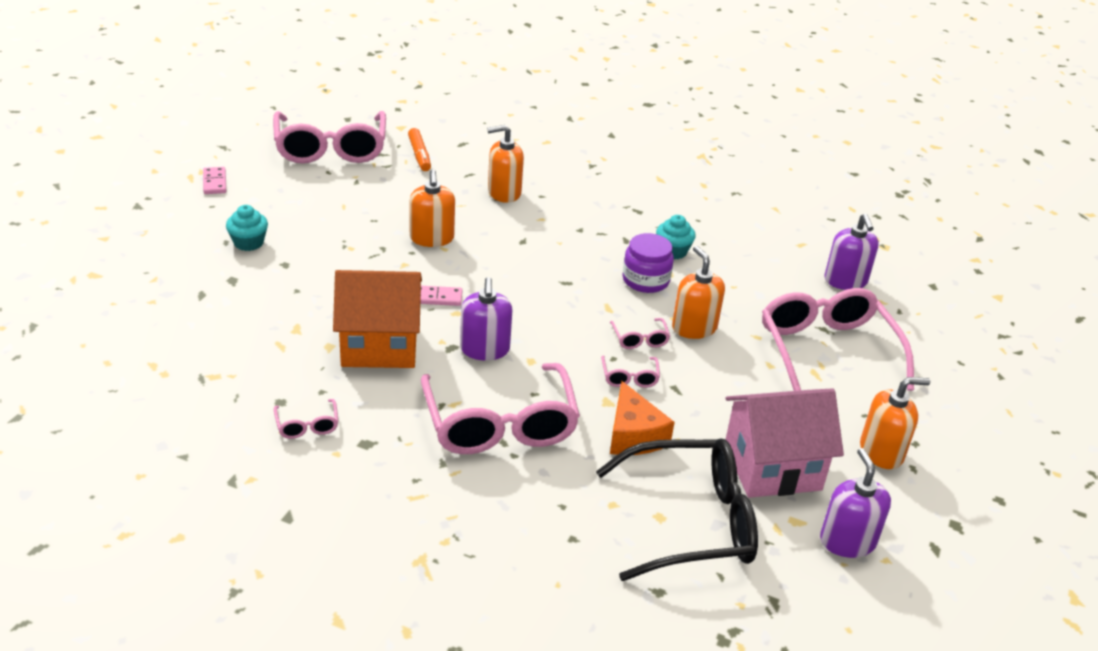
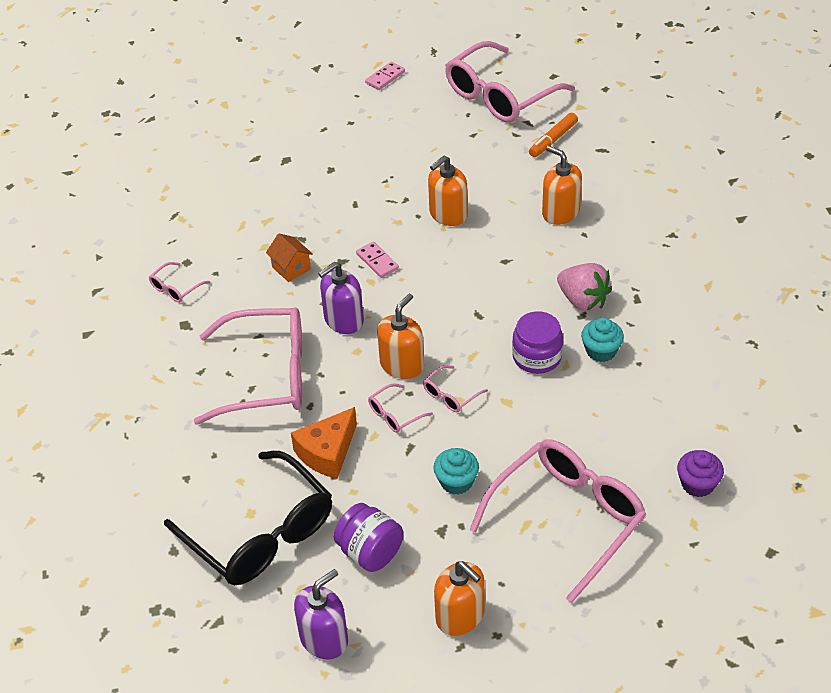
camera: 60 degrees right, 10 degrees up
(248, 243) = (335, 138): turquoise cupcake -> turquoise cupcake (456, 482)
(379, 345) = (291, 268): orange house -> orange house, size x0.46
(500, 425) = (267, 376): pink glasses -> pink glasses turned 135 degrees counterclockwise
(611, 232) = (583, 301): none -> pink strawberry
(694, 328) = (503, 419): orange soap dispenser -> orange soap dispenser (402, 365)
(772, 467) = (370, 552): pink house -> purple jar
(845, 281) = (697, 484): purple soap dispenser -> purple cupcake

